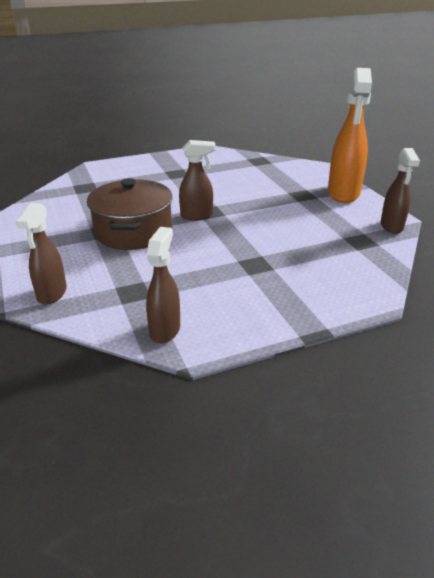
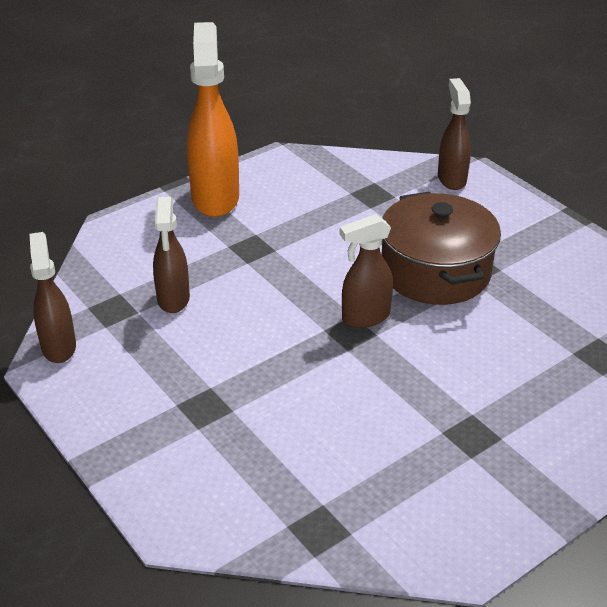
camera: 165 degrees right, 5 degrees up
(165, 330) = (316, 166): brown spray bottle -> brown spray bottle (173, 299)
(343, 194) = (126, 423): orange spray bottle -> orange spray bottle (215, 197)

